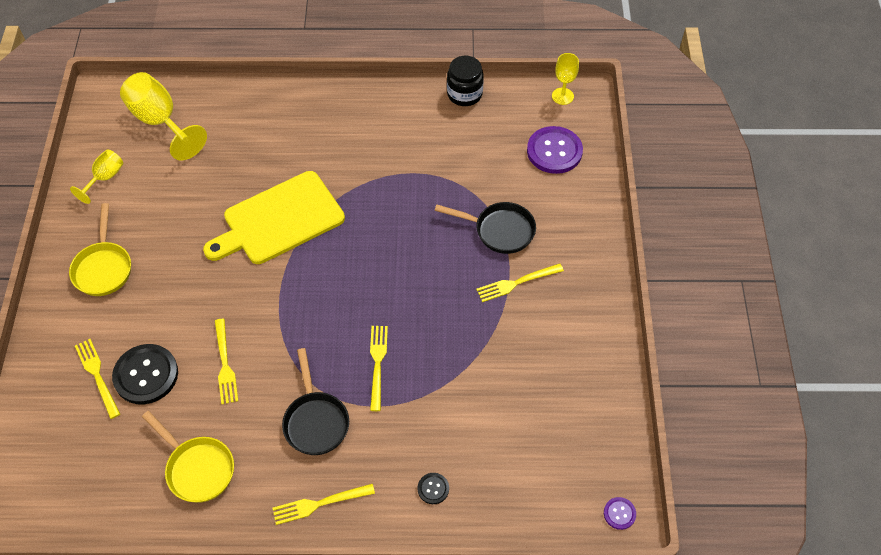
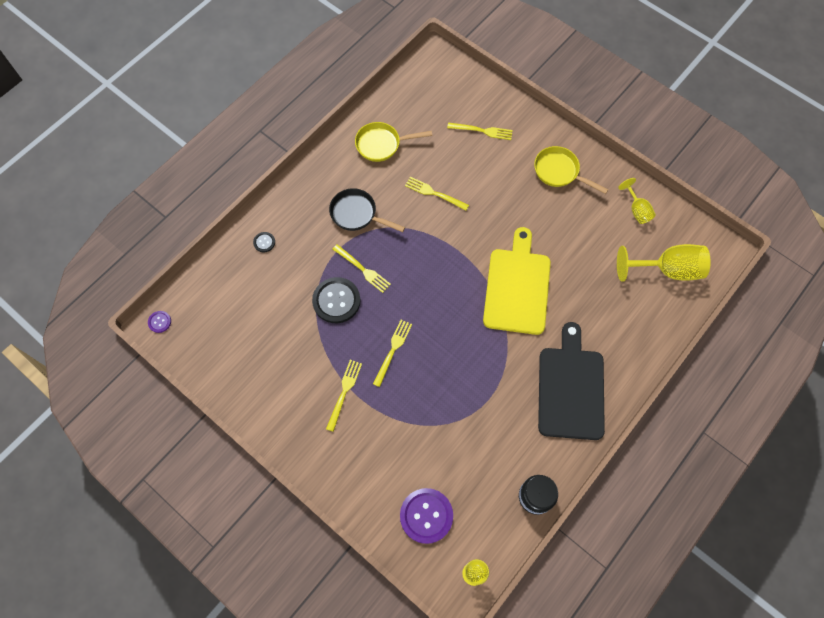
camera: 130 degrees right, 10 degrees up
(146, 375) = (462, 153): black button -> black button (336, 301)
(319, 504) = (309, 185): yellow fork -> yellow fork (393, 350)
(347, 124) = (571, 388): none -> black cutting board
(499, 230) = (392, 416): black pan -> none

